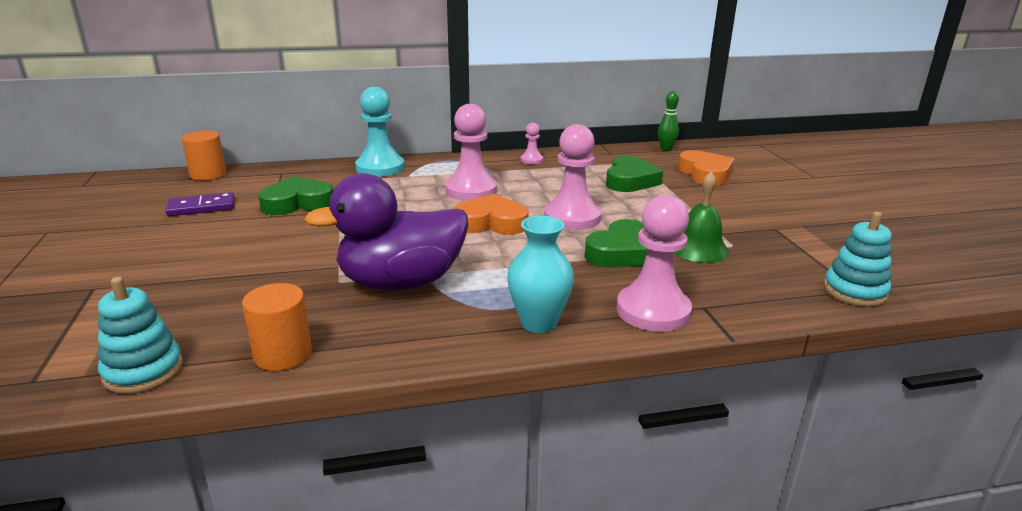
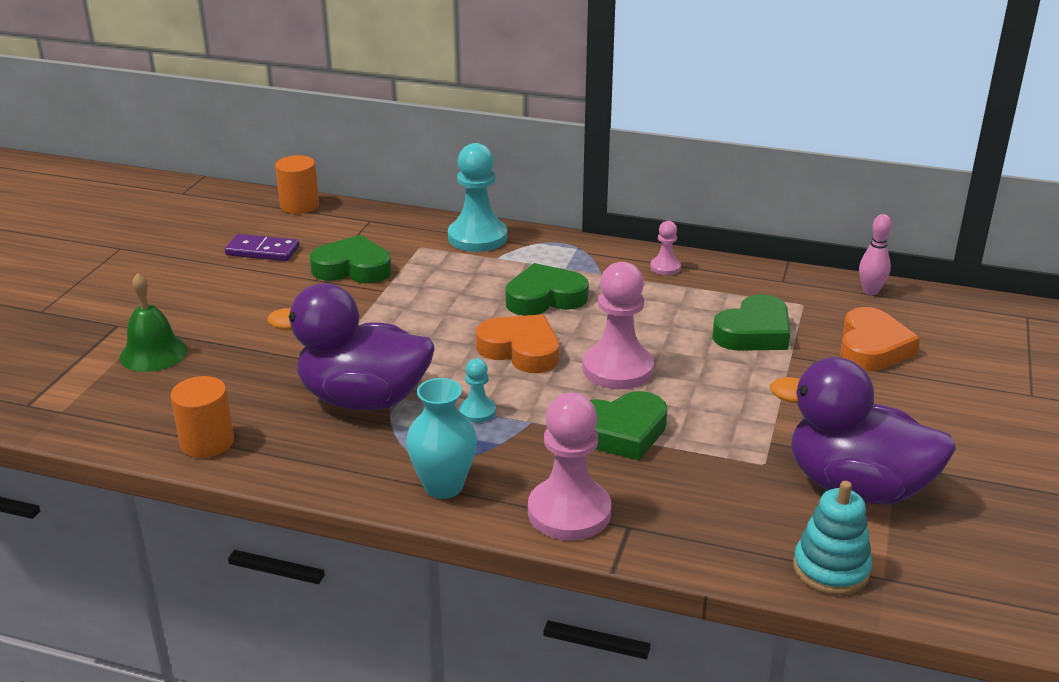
camera: 30 degrees right, 5 degrees up
(143, 371) = (101, 422): turquoise stacking toy -> none
(471, 190) = (545, 298): pink pawn -> green heart
(504, 267) = (477, 411): none -> turquoise pawn
(666, 149) = (870, 291): green bowling pin -> pink bowling pin
(698, 248) = (716, 455): green bell -> green bell (153, 353)
(800, 243) = (856, 487): none -> purple duck

